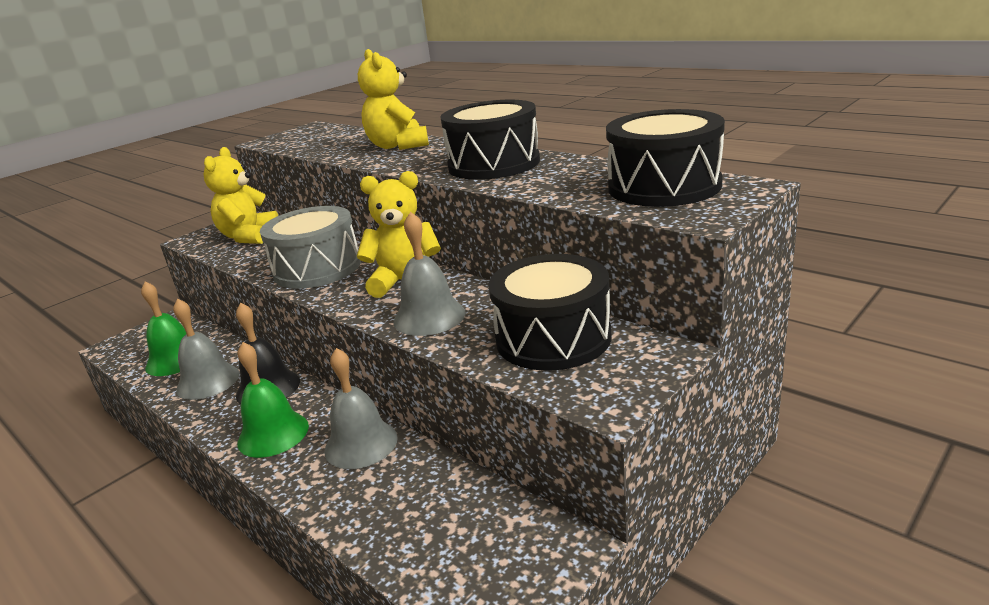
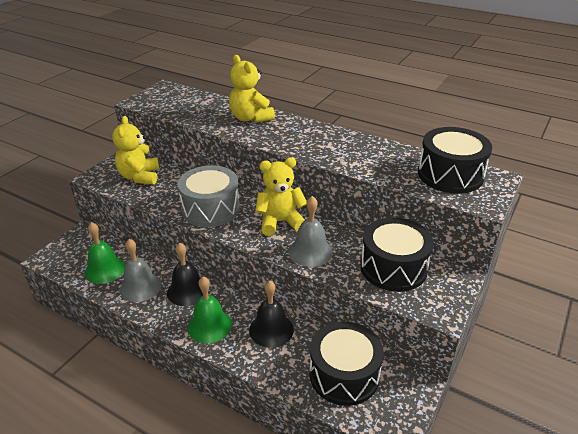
camera: 15 degrees left, 10 degrees up
(361, 444) = (271, 329): grey bell -> black bell
(494, 164) = (332, 144): black drum -> black drum (344, 374)

